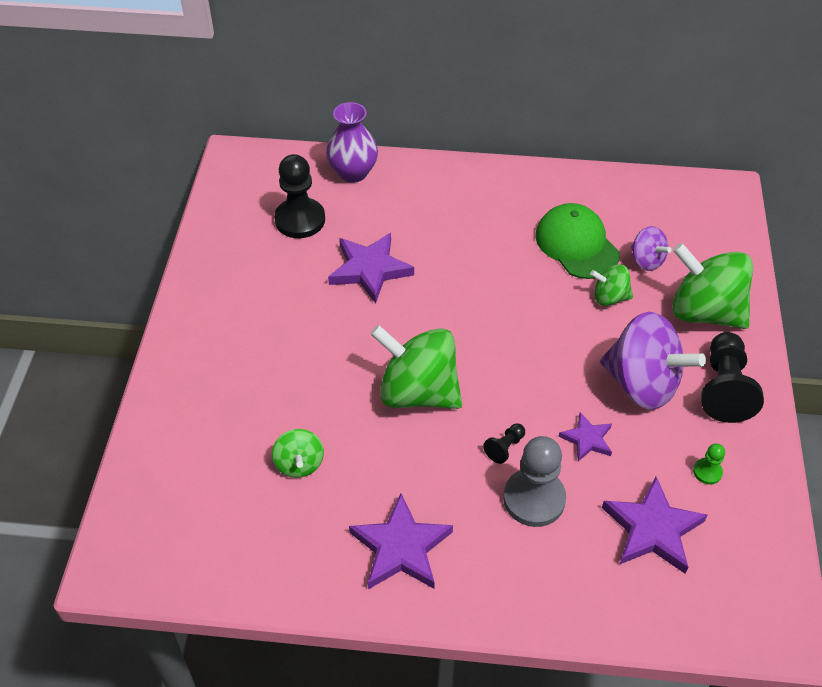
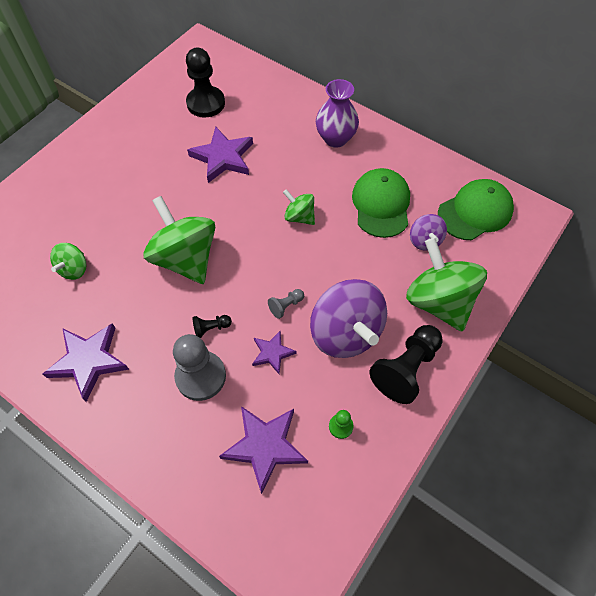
camera: 30 degrees right, 10 degrees up
(353, 172) = (266, 85): purple vase -> purple vase (335, 138)
(563, 387) = (286, 306): none -> grey pawn
(609, 297) = (374, 255): green spinning top -> green spinning top (299, 217)
(671, 212) = (475, 212): none -> green cap

